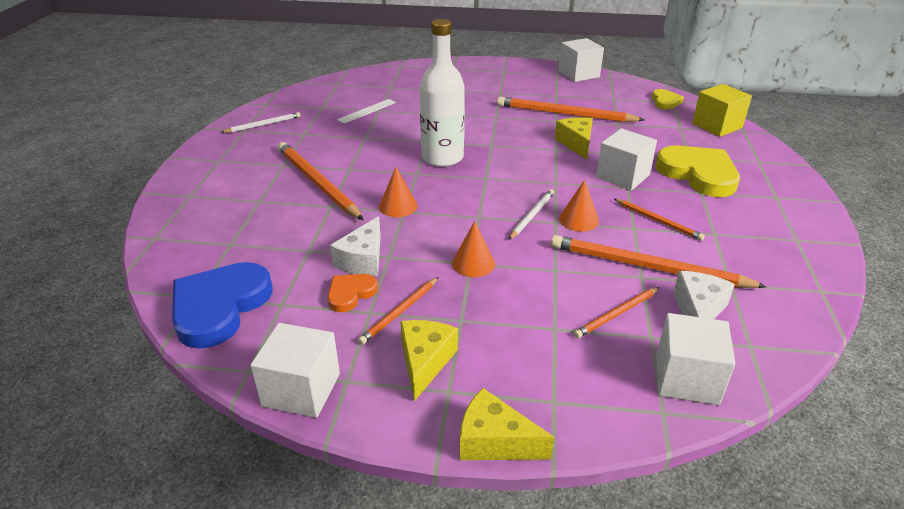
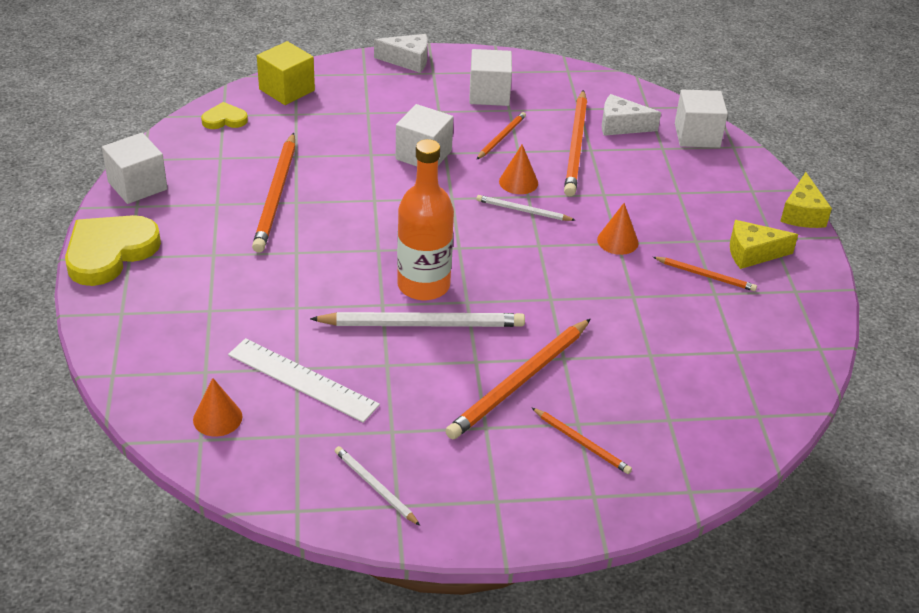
camera: 105 degrees left, 5 degrees up
(219, 307) = (763, 392): blue heart -> none
(301, 390) = (819, 312): white cube -> white cube (489, 94)
(350, 294) = (699, 310): orange heart -> none
(363, 260) = (647, 312): white cheese -> white cheese (408, 61)
(367, 111) = (302, 380): white ruler -> white ruler, size x1.61
(398, 206) = (543, 304): orange cone -> orange cone (217, 418)
(399, 153) = (423, 324): none -> white pencil
(442, 158) = (423, 285): white bottle -> orange bottle
(576, 144) = (357, 185): yellow cheese -> none
(616, 314) = (645, 163): orange pencil -> orange pencil (582, 443)
(698, 174) = (404, 110): yellow heart -> yellow heart (109, 252)

